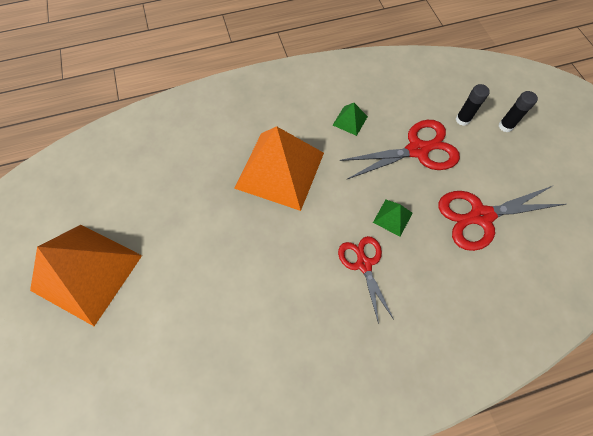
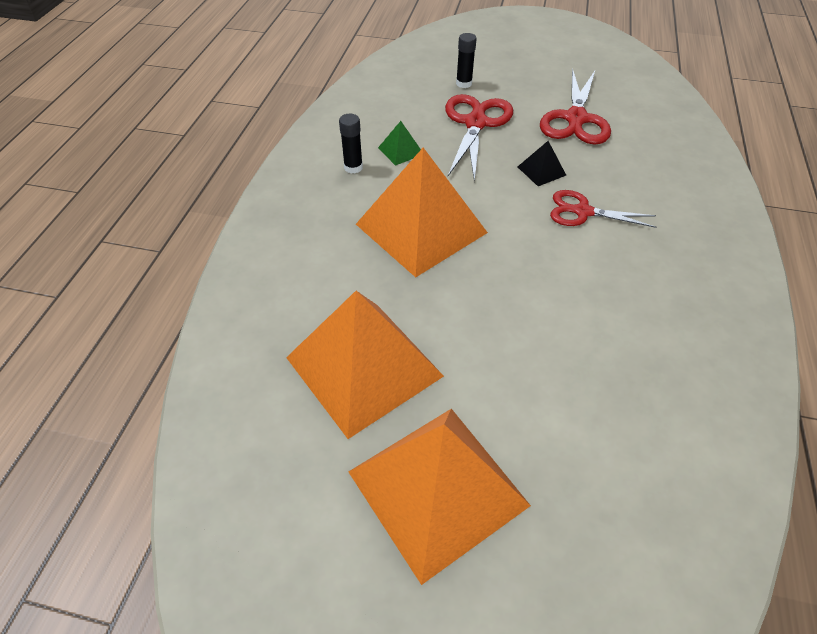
camera: 60 degrees left, 15 degrees down
(151, 196) = (364, 366): none -> orange pyramid
(392, 217) = (541, 171): green pyramid -> black pyramid
(505, 126) = (491, 65): black glue stick -> black glue stick (353, 167)

